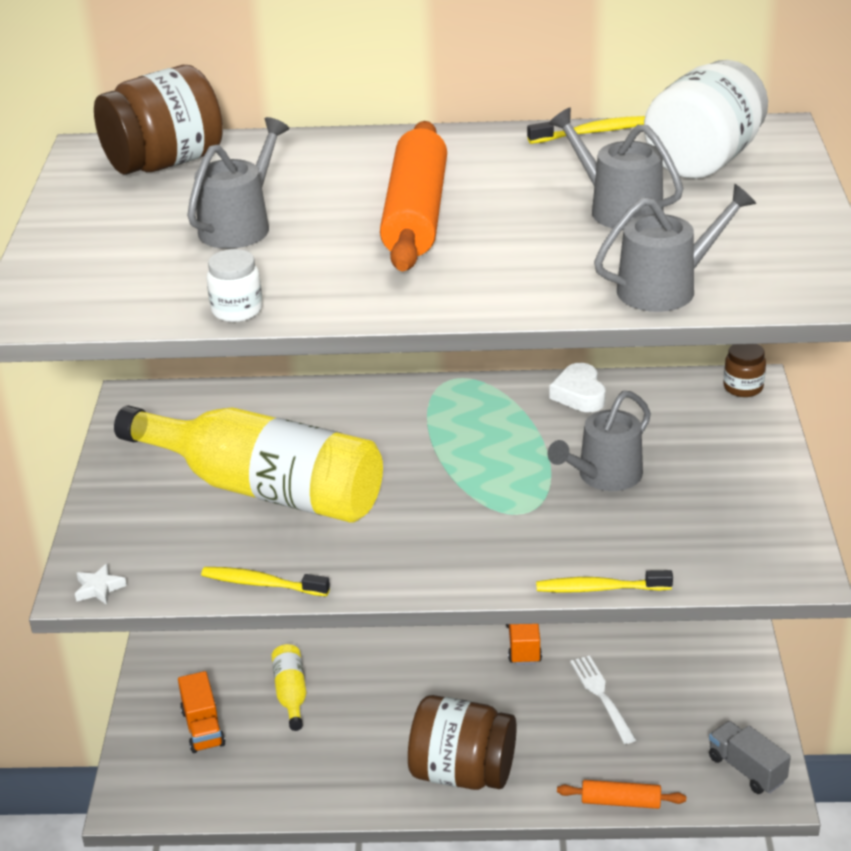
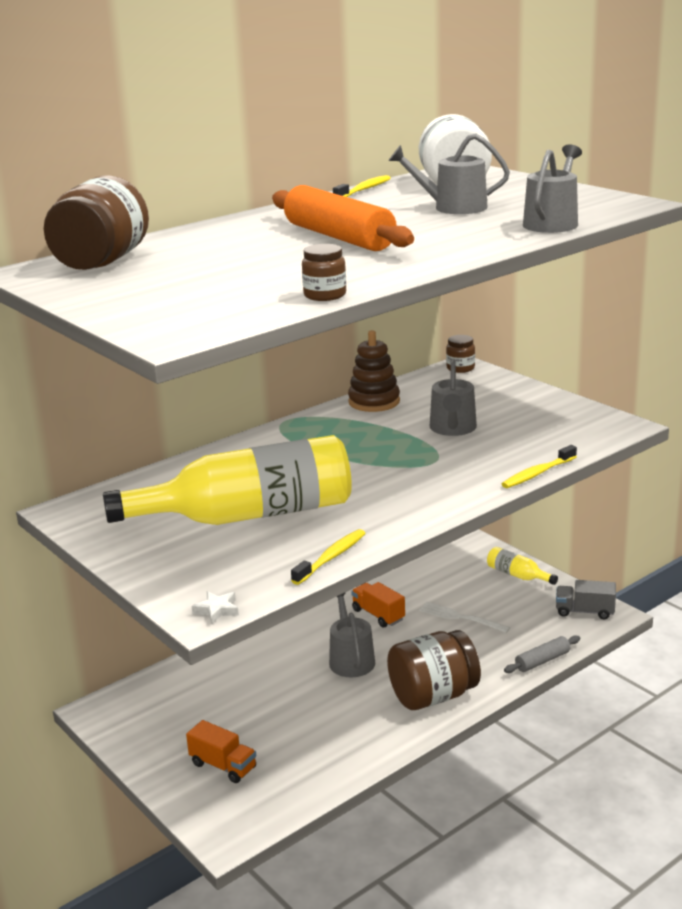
camera: 40 degrees left, 10 degrees down
(237, 310) = (325, 295): white jar -> brown jar
(240, 226) = (232, 269): grey watering can -> grey watering can (350, 659)
(261, 584) = (331, 557): yellow toothbrush -> yellow toothbrush turned 150 degrees clockwise
(291, 693) = (261, 714): yellow bottle -> yellow bottle (517, 575)
(579, 394) = (374, 402): white heart -> brown stacking toy
(620, 802) = (542, 661): orange rolling pin -> grey rolling pin

